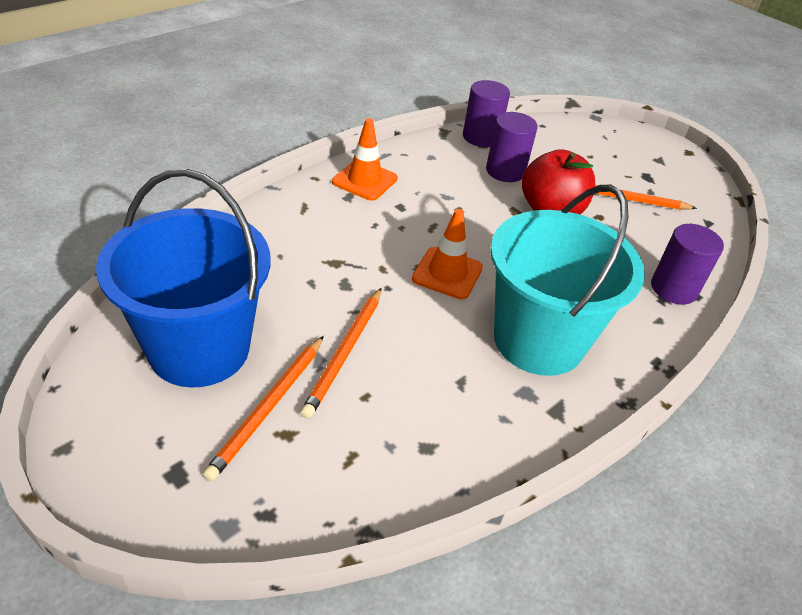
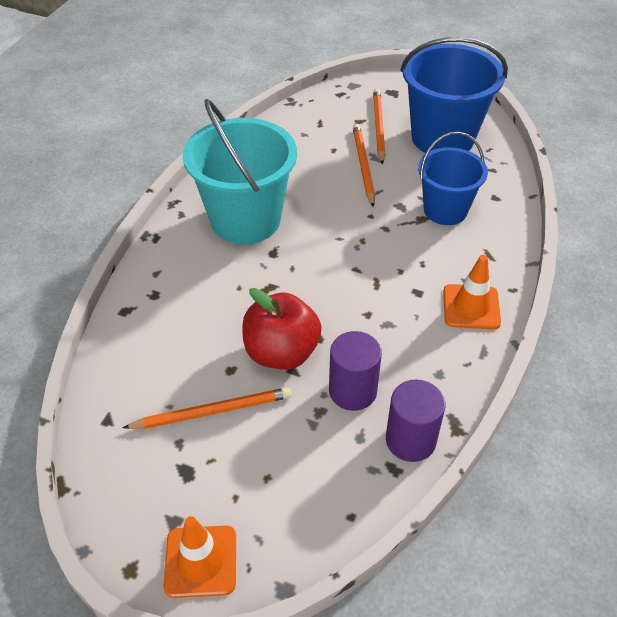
camera: 160 degrees right, 5 degrees up
(300, 260) = (445, 210): none -> blue bucket
(447, 273) = (337, 244): orange traffic cone -> orange traffic cone (201, 561)
(673, 289) = (145, 309): purple cylinder -> none

